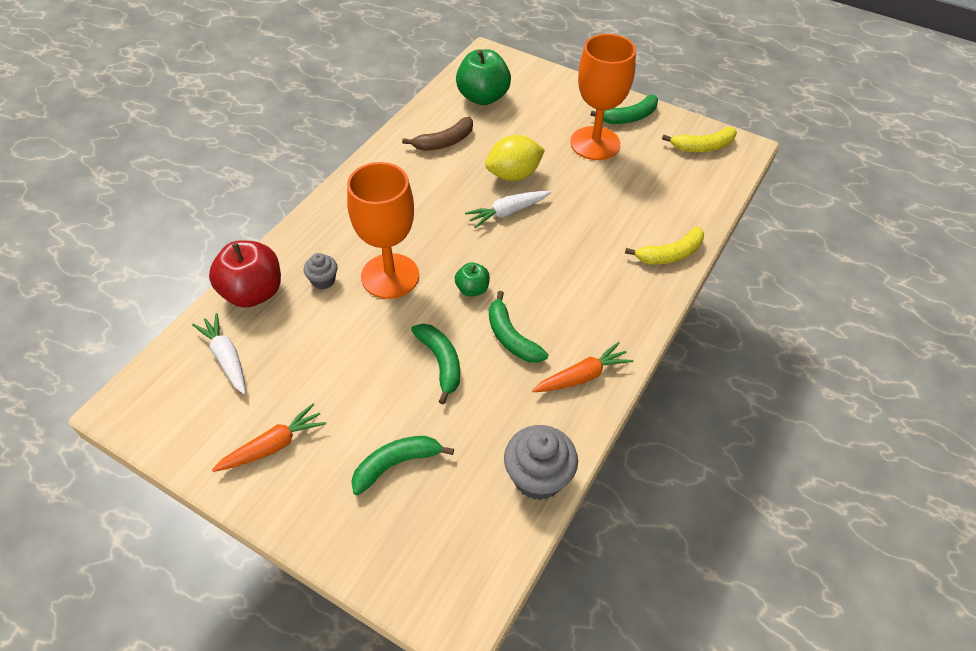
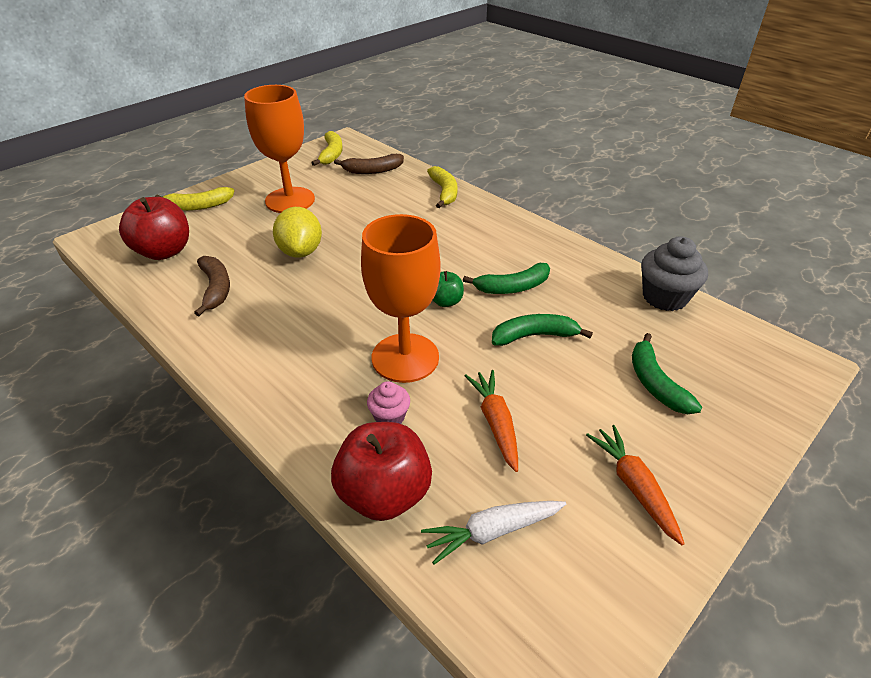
camera: 75 degrees left, 10 degrees down
(323, 280) = (389, 417): grey cupcake -> pink cupcake
(483, 97) = (164, 251): green apple -> red apple
(507, 212) = (351, 264): white carrot -> none
(557, 91) = (198, 206): none -> yellow banana
(582, 376) = (562, 257): orange carrot -> orange carrot (495, 422)
(629, 117) = (269, 177): green banana -> none
(685, 186) = (372, 170): none -> brown banana

